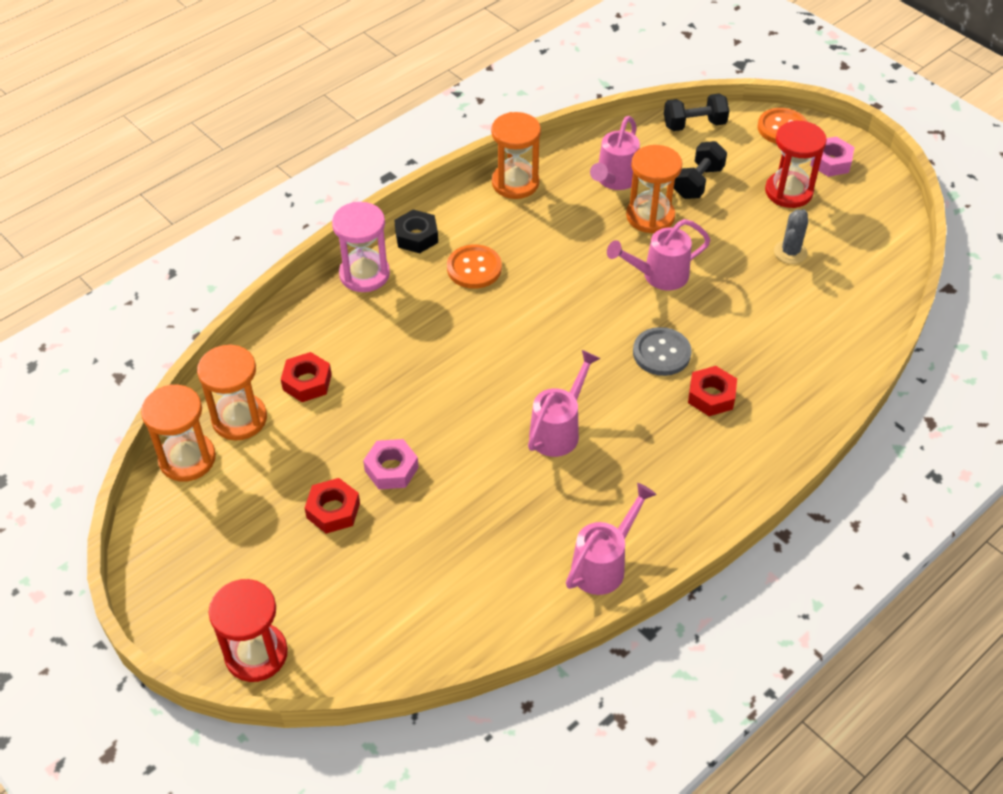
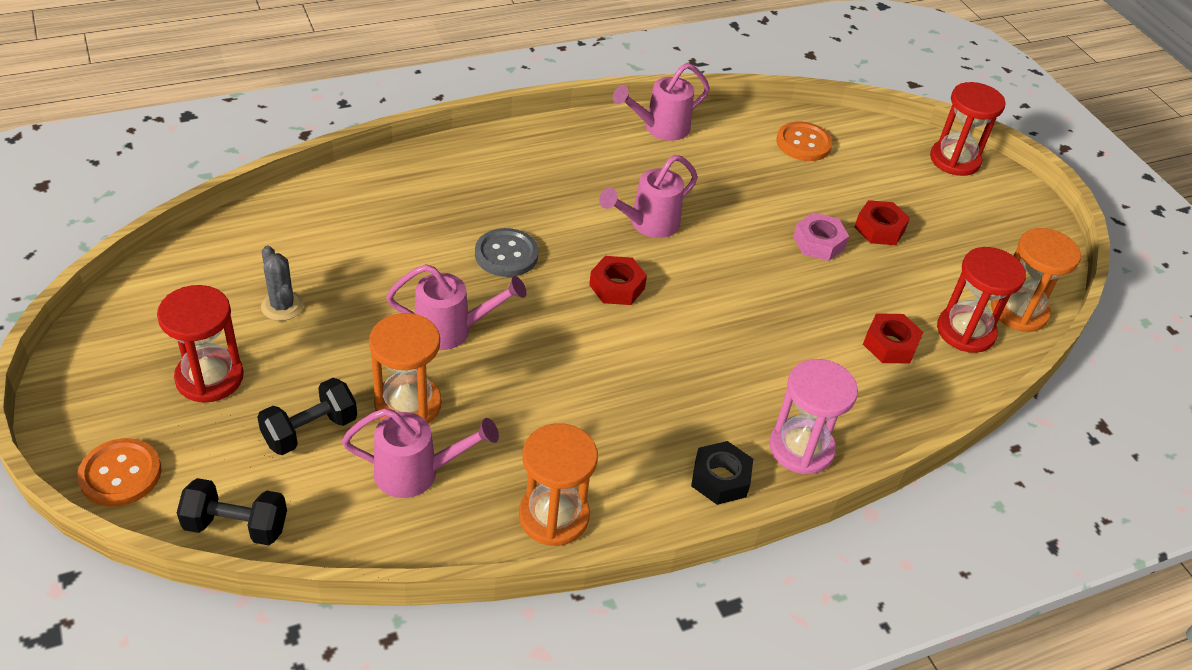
camera: 165 degrees left, 5 degrees down
(239, 419) = (965, 331): orange hourglass -> red hourglass
(474, 268) = (663, 411): orange button -> orange button (803, 143)
(614, 180) = (416, 473): pink watering can -> pink watering can turned 45 degrees clockwise
(711, 396) = (486, 205): red nut -> red nut (617, 287)
(790, 252) = (282, 306): grey cactus -> grey cactus turned 75 degrees counterclockwise
(830, 162) = (114, 399): pink nut -> none

